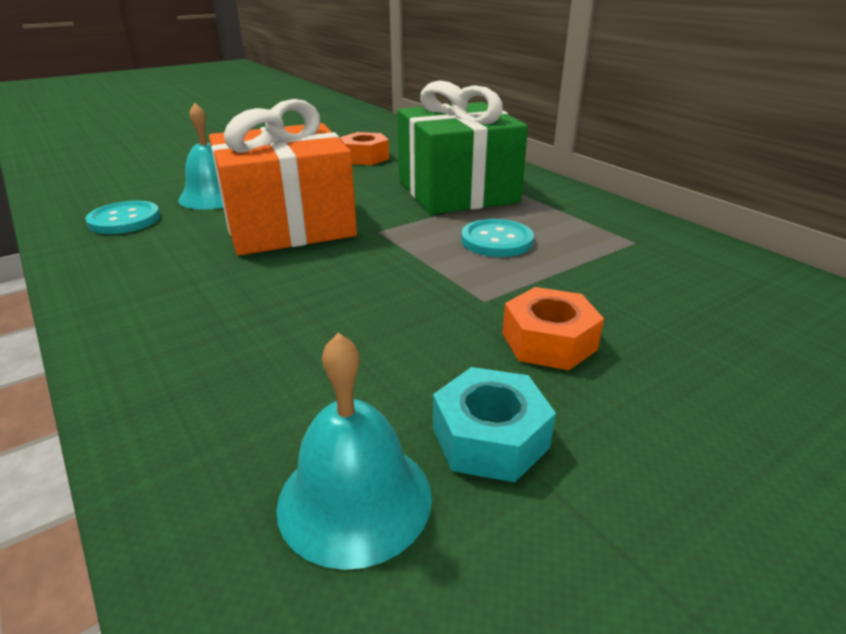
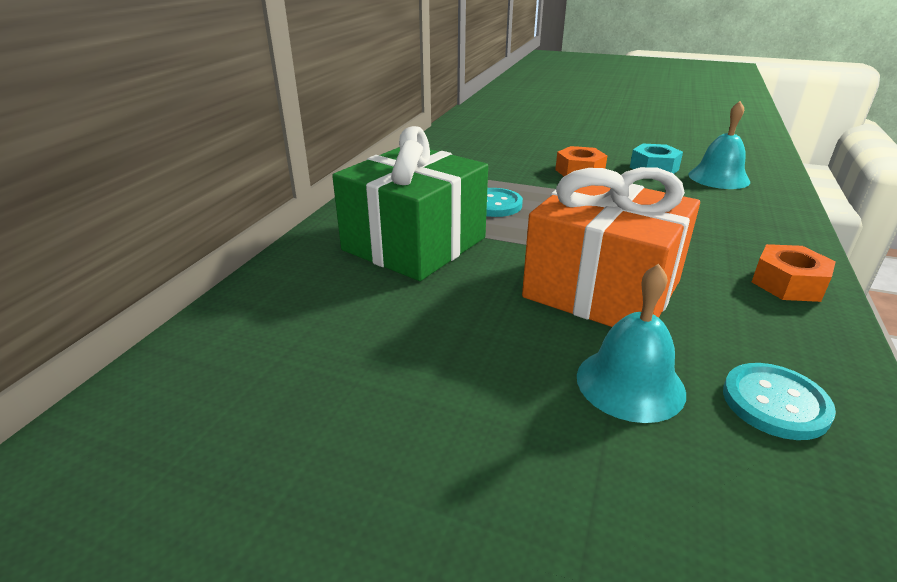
camera: 125 degrees left, 0 degrees up
(365, 157) = (357, 343): orange nut -> orange nut (788, 283)

